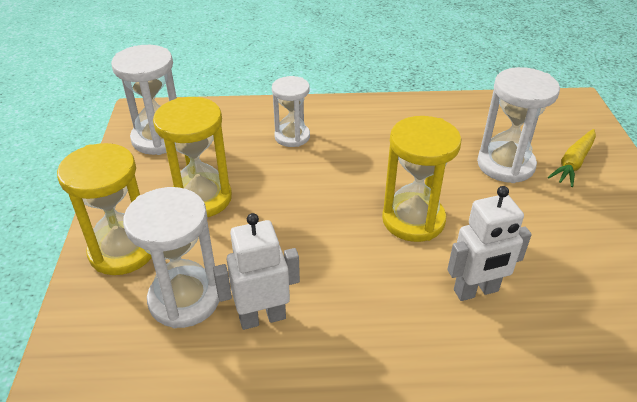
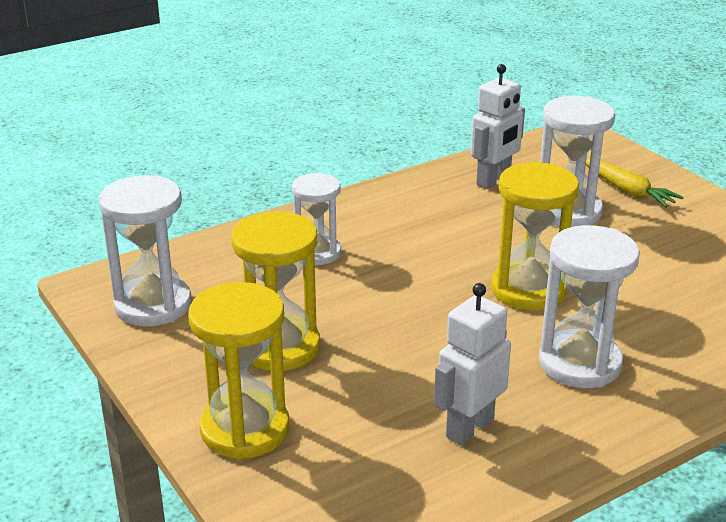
camera: 30 degrees left, 10 degrees down
(184, 299) = (370, 444): white hourglass -> white hourglass (579, 363)
(476, 291) = (644, 329): white robot -> white robot (494, 181)
(573, 163) = (627, 191): yellow carrot -> yellow carrot turned 45 degrees counterclockwise

